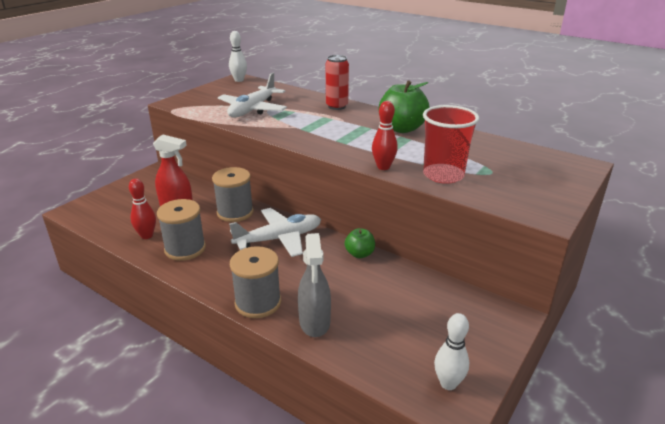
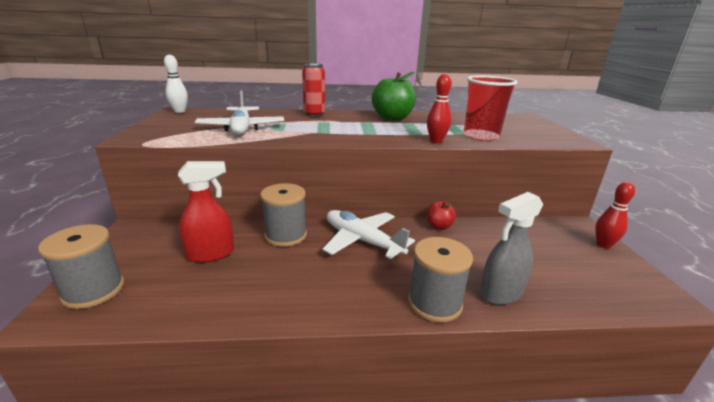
camera: 40 degrees left, 5 degrees down
(147, 235) = (216, 298): red bowling pin -> red bowling pin (603, 245)
(185, 249) = (285, 290): grey spool -> grey spool (94, 290)
(279, 239) = (362, 241): white plane -> white plane turned 75 degrees counterclockwise
(314, 322) = (500, 293): grey spray bottle -> grey spray bottle turned 105 degrees clockwise
(359, 254) = (439, 226): green apple -> red apple
(448, 383) = (637, 286): white bowling pin -> none

